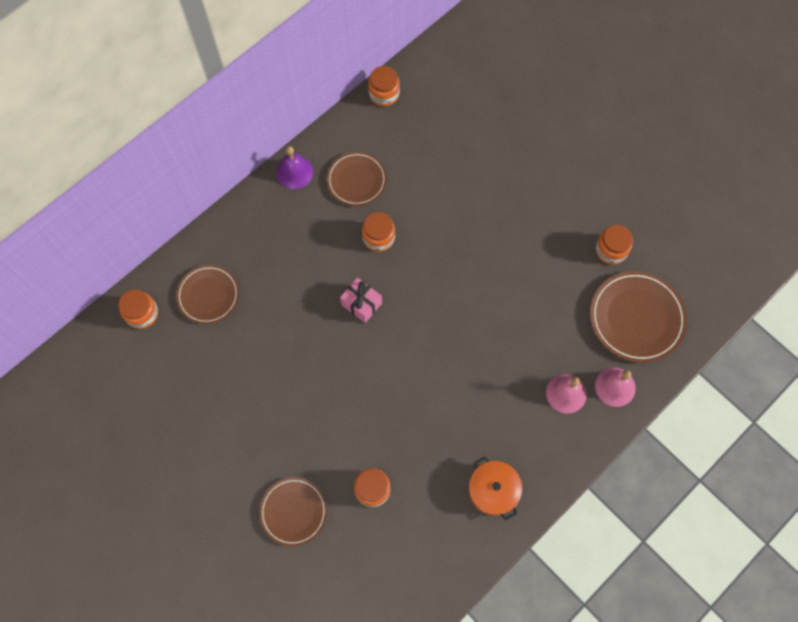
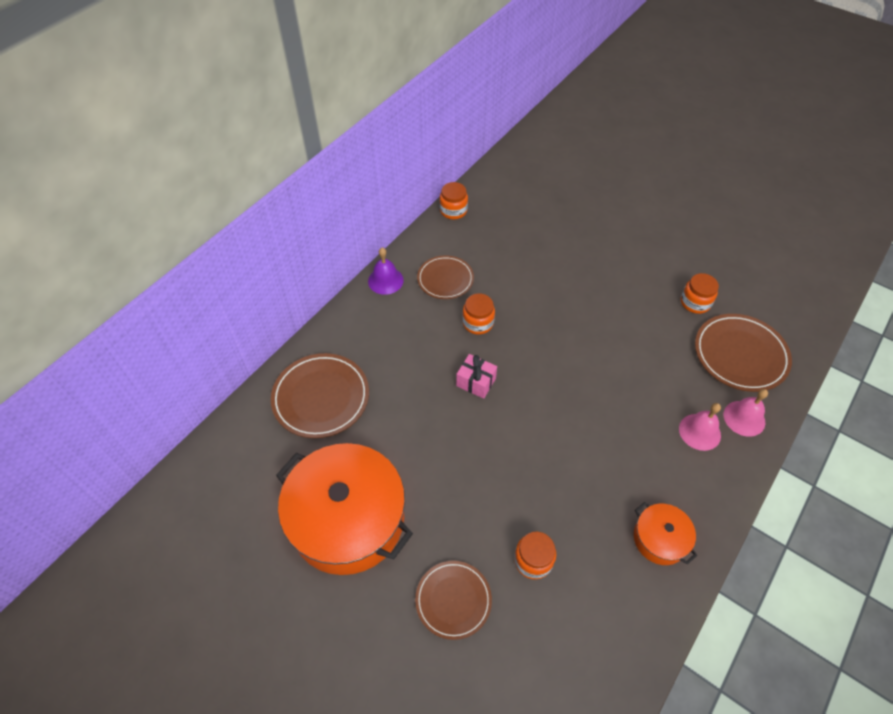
camera: 10 degrees left, 15 degrees down
(142, 314) = (255, 425): orange jar -> none
(208, 295) = (321, 397): brown plate -> brown plate, size x1.52
(214, 422) = (348, 519): none -> orange pot

